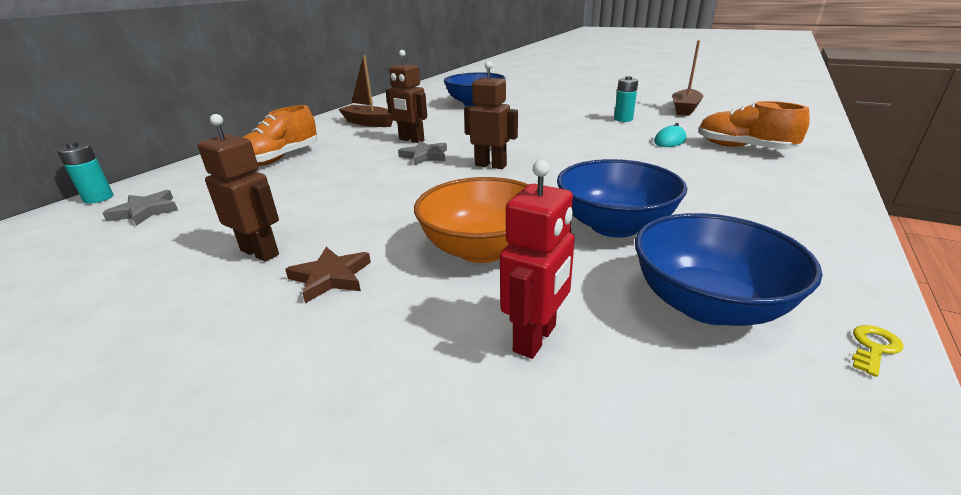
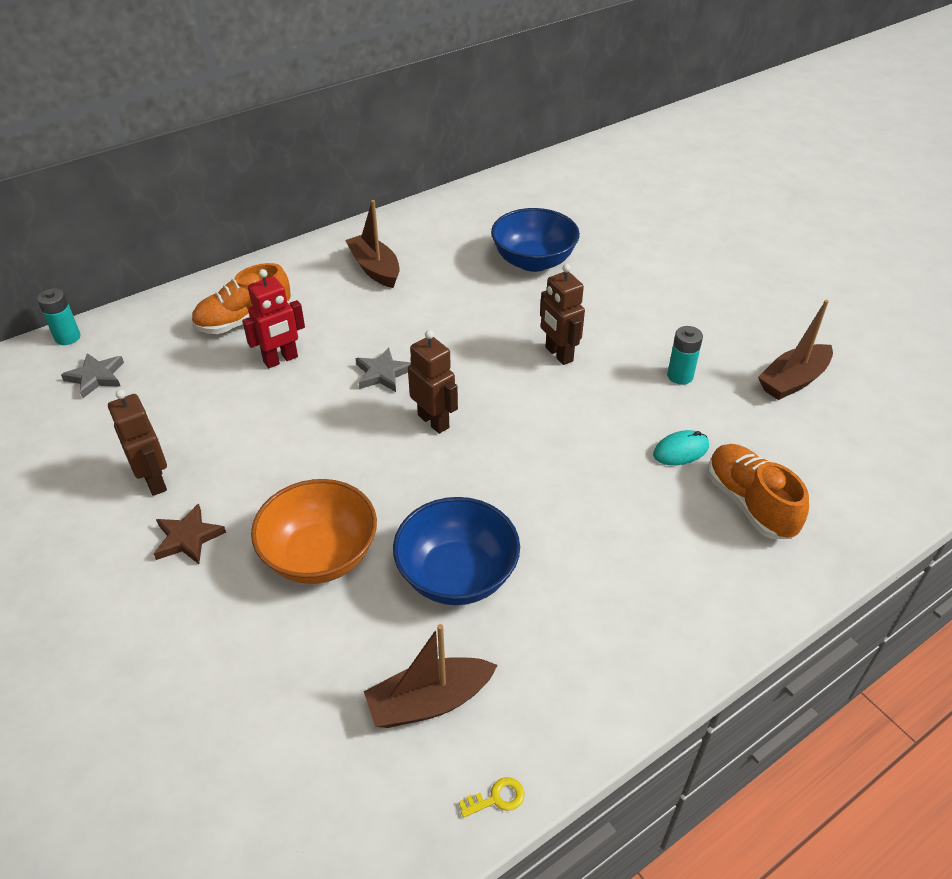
camera: 25 degrees right, 15 degrees up
(411, 140) = (393, 331): brown robot -> brown robot (558, 354)
(535, 338) = (278, 671): red robot -> red robot (281, 360)
(707, 304) = (429, 701): blue bowl -> brown boat

